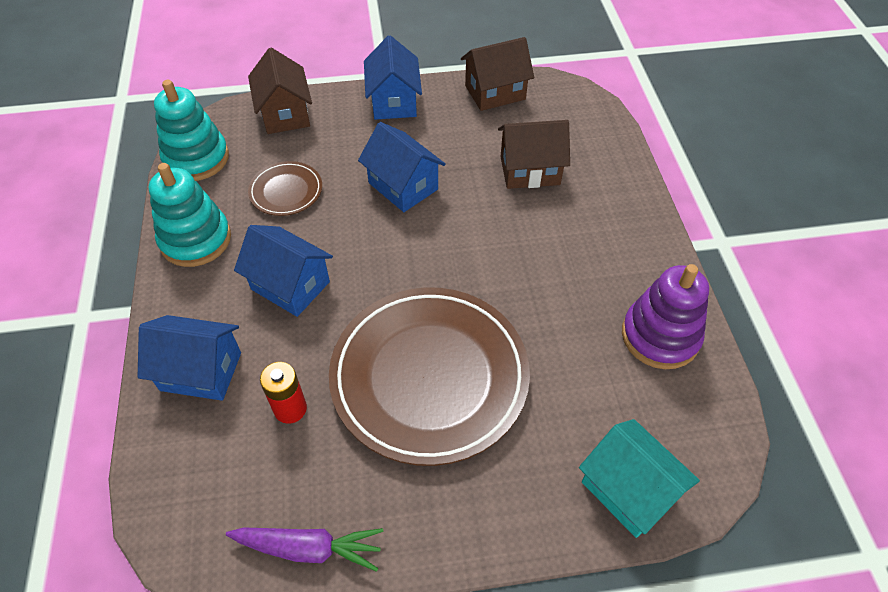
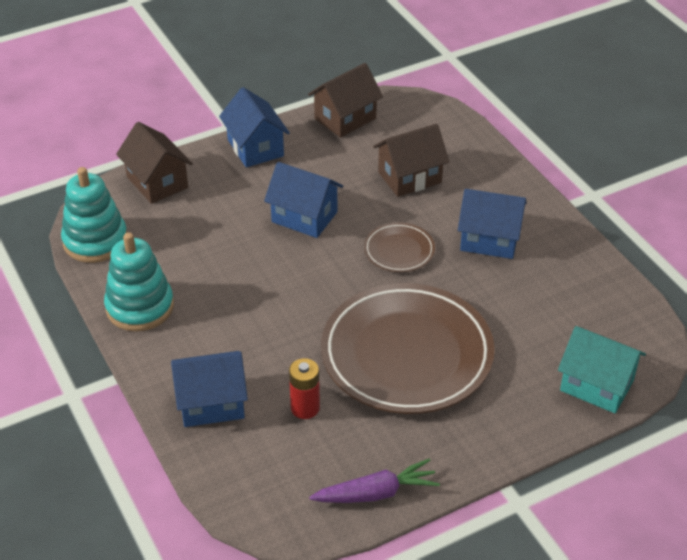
camera: 20 degrees left, 10 degrees down
(286, 191) = (199, 247): brown plate -> brown plate (399, 250)
(290, 285) = (250, 320): blue house -> blue house (489, 240)
(660, 336) = (574, 276): purple stacking toy -> none

